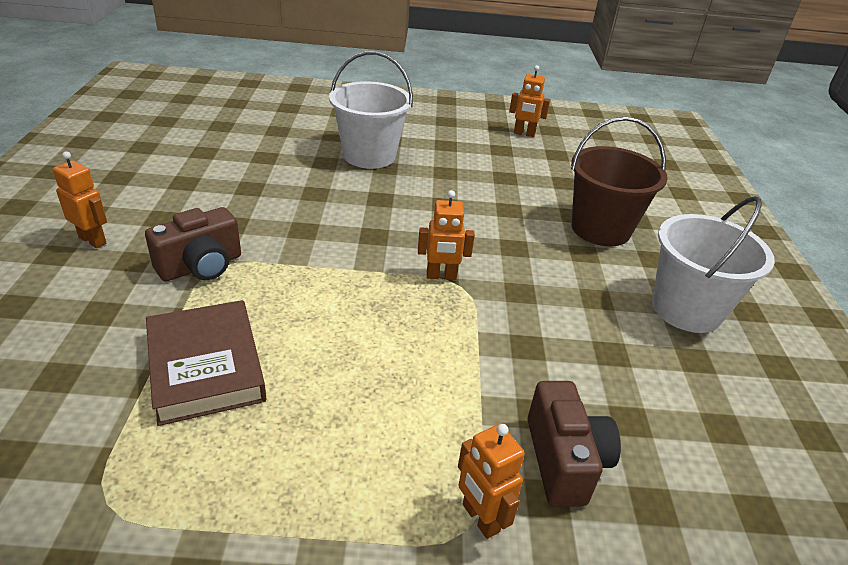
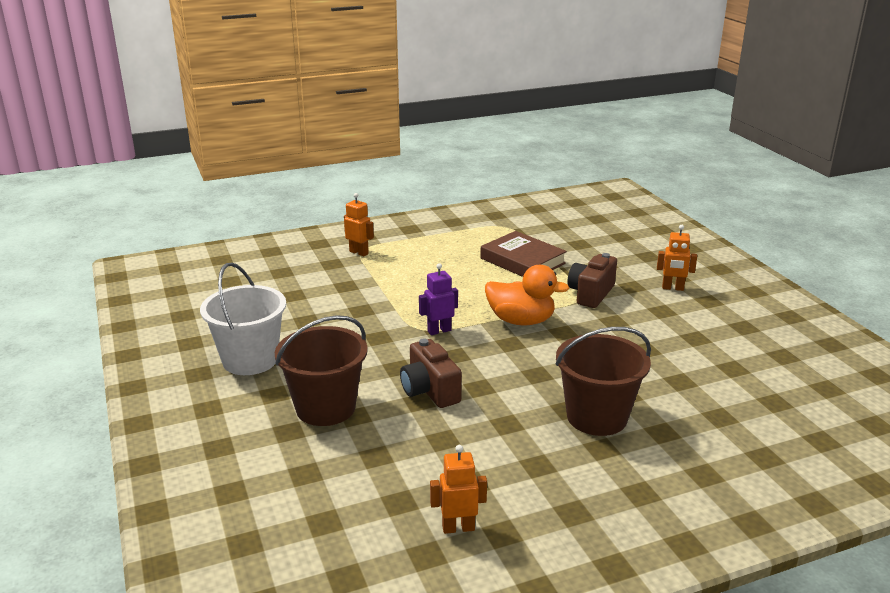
camera: 160 degrees right, 10 degrees down
(333, 257) = (521, 321): none -> orange duck
(369, 155) = (597, 417): white bucket -> brown bucket
(441, 276) = (439, 331): orange robot -> purple robot
(564, 460) = (326, 274): brown camera -> brown camera (429, 391)

